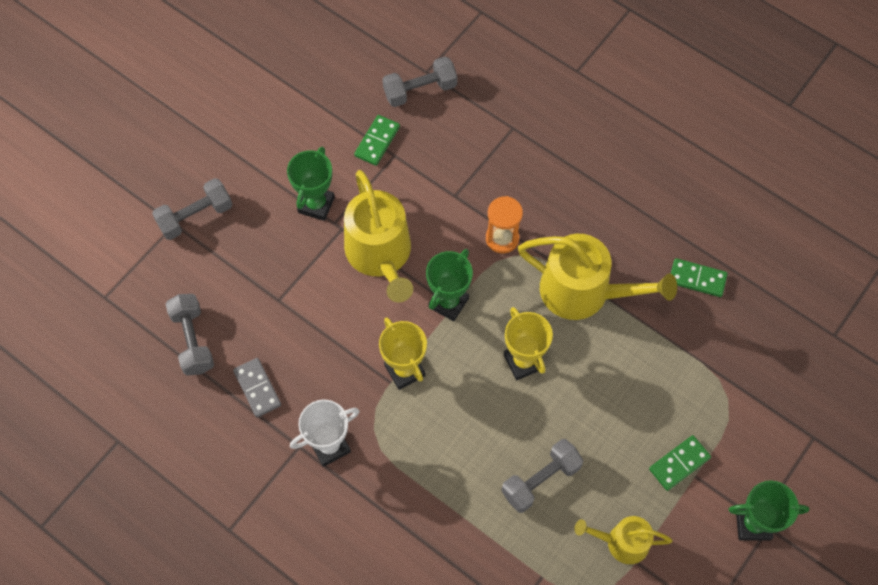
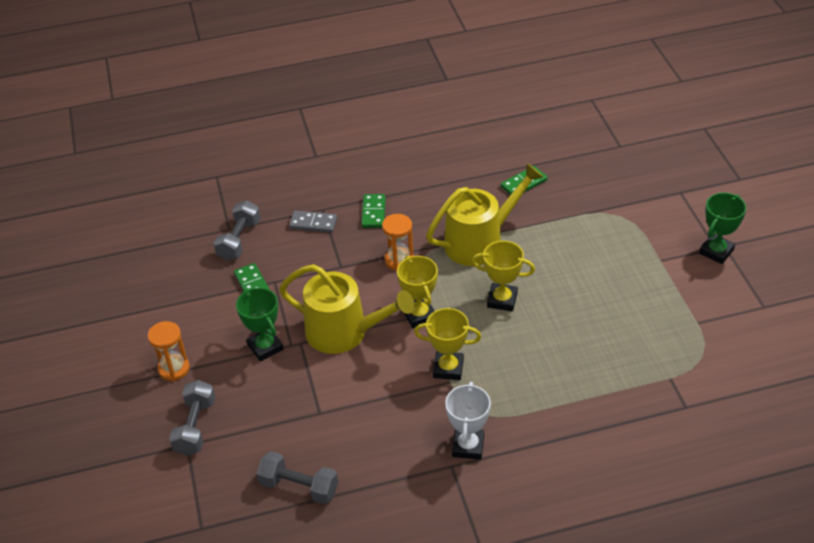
camera: 50 degrees left, 20 degrees down
(241, 153) = (174, 369): none -> orange hourglass
(257, 388) = (379, 466): grey domino -> grey domino (313, 223)
(448, 303) = (419, 315): green trophy -> yellow trophy
(540, 480) = (598, 339): grey dumbbell -> none
(622, 542) = (678, 322): yellow watering can -> none
(679, 464) = (645, 263): green domino -> green domino (373, 213)

